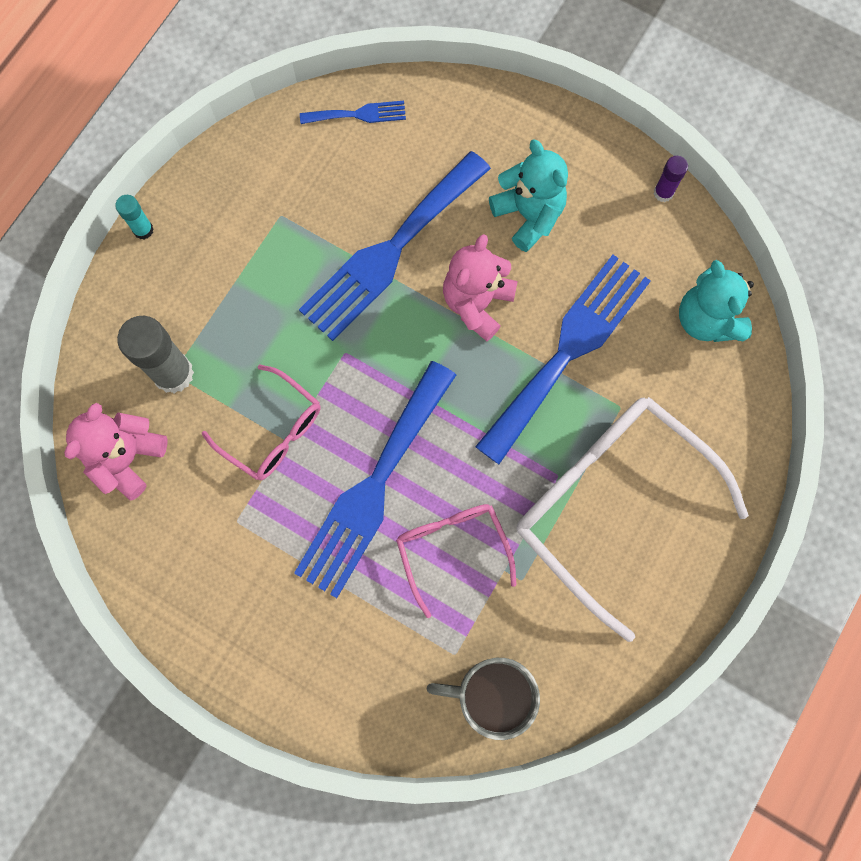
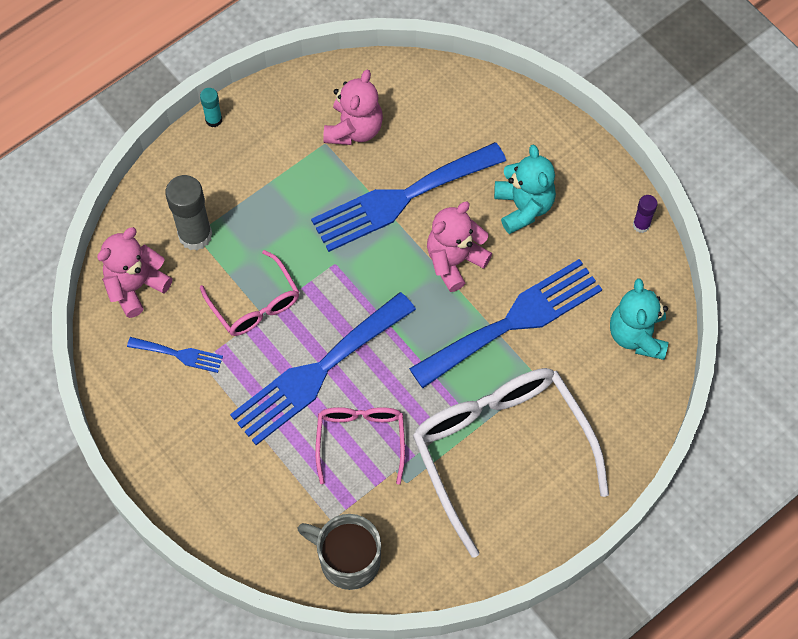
camera: 20 degrees right, 10 degrees down
(307, 188) = (354, 129): none -> pink teddy bear
(358, 114) = (417, 85): blue fork -> blue fork (179, 354)

